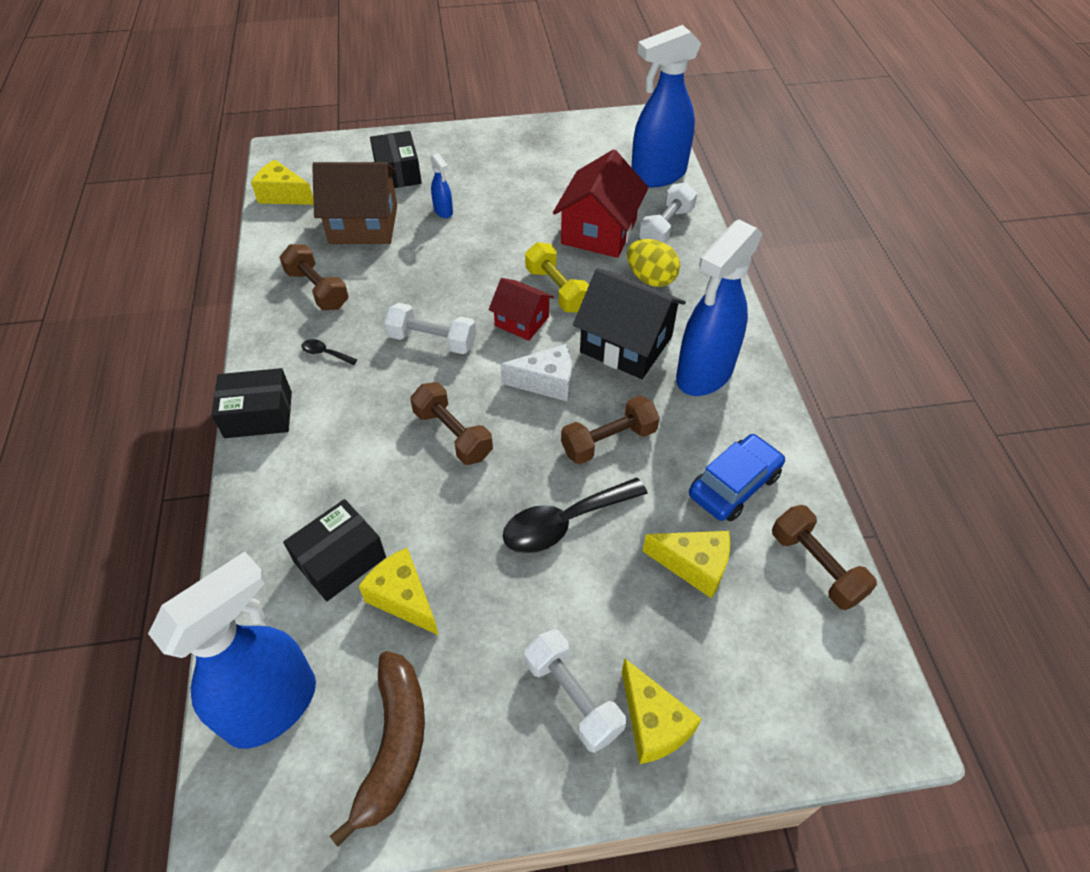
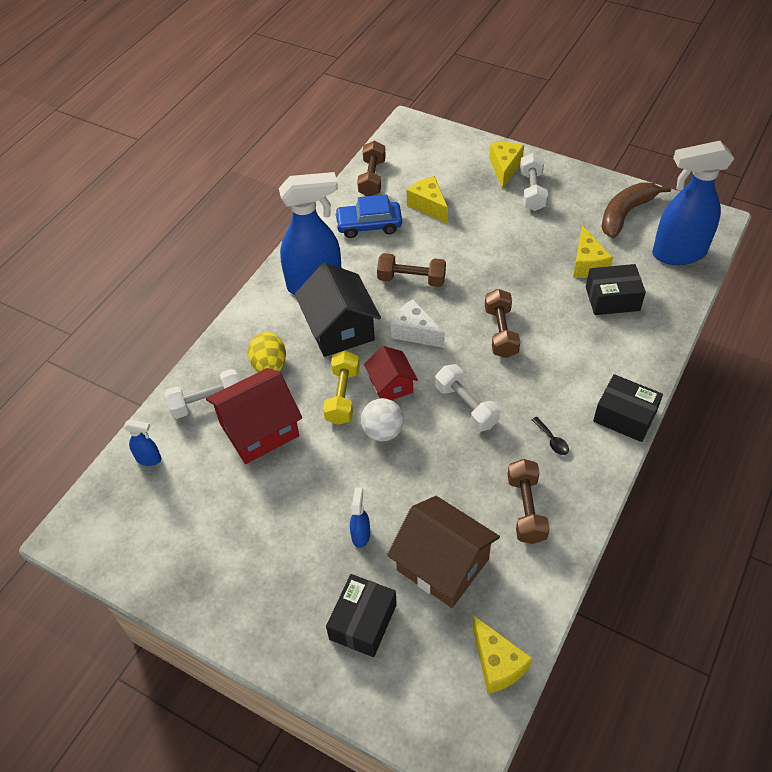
camera: 140 degrees left, 0 degrees up
(492, 282) = (383, 431): none -> white ball
(564, 523) = (475, 254): black spoon -> none
(657, 175) = (149, 459): blue spray bottle -> blue spray bottle, size x0.42

